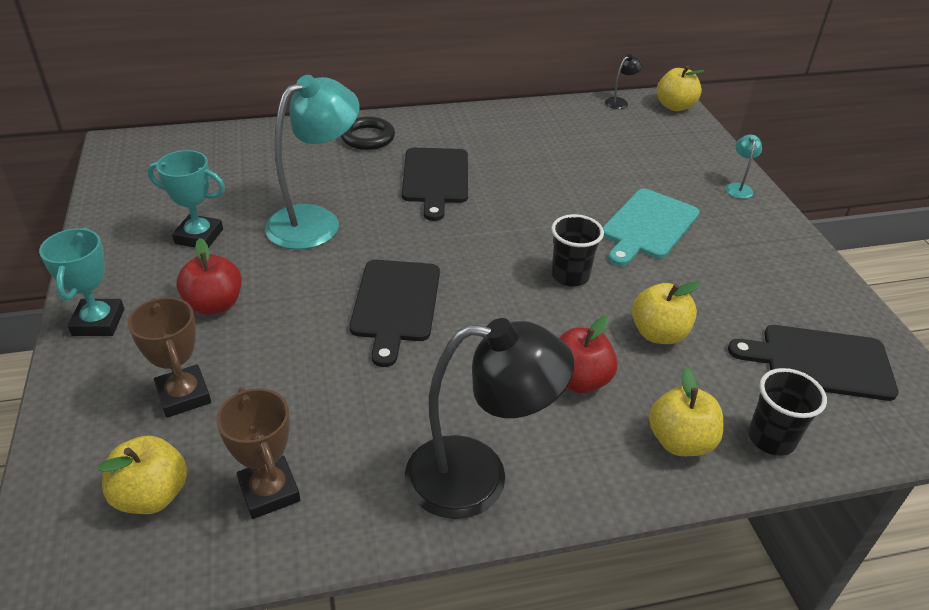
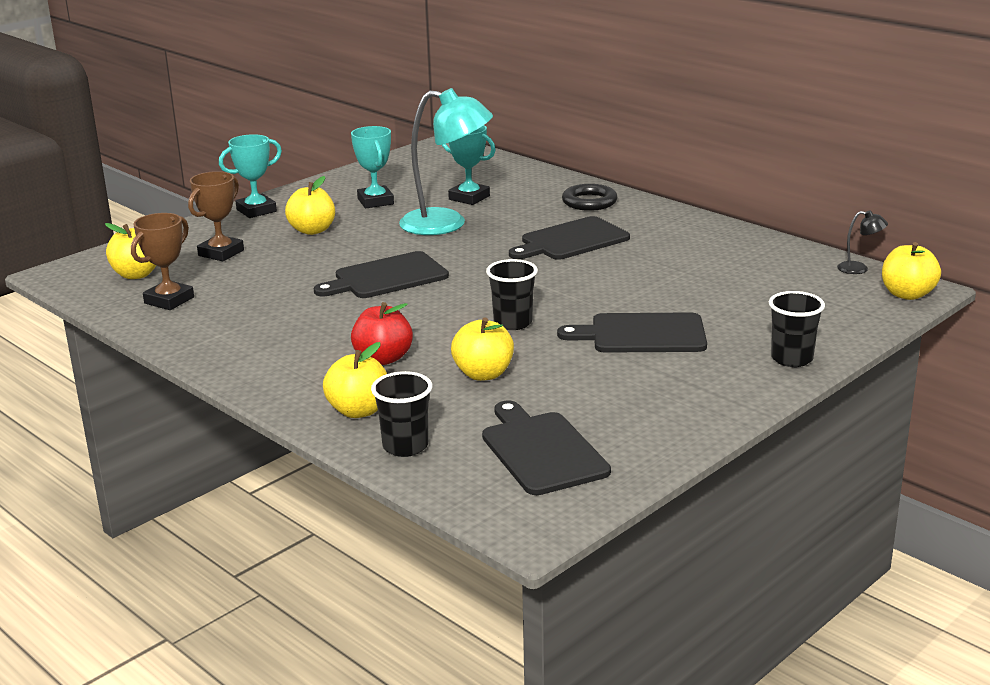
camera: 60 degrees right, 15 degrees down
(214, 304) = (312, 230): red apple -> yellow apple
(271, 185) = (469, 198): none -> turquoise trophy
(478, 477) = (243, 352): black lamp -> none
(648, 226) = (642, 334): turquoise cutting board -> black cutting board
(738, 187) = (792, 359): turquoise lamp -> black cup

